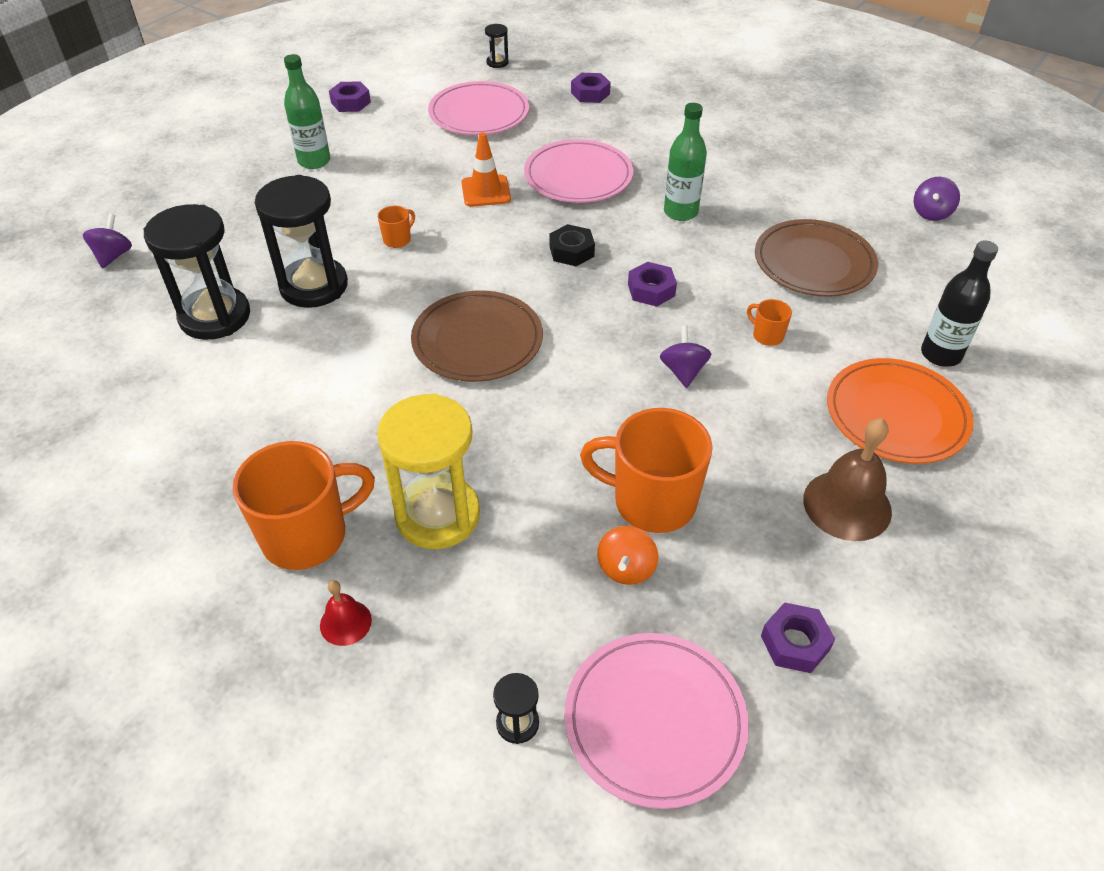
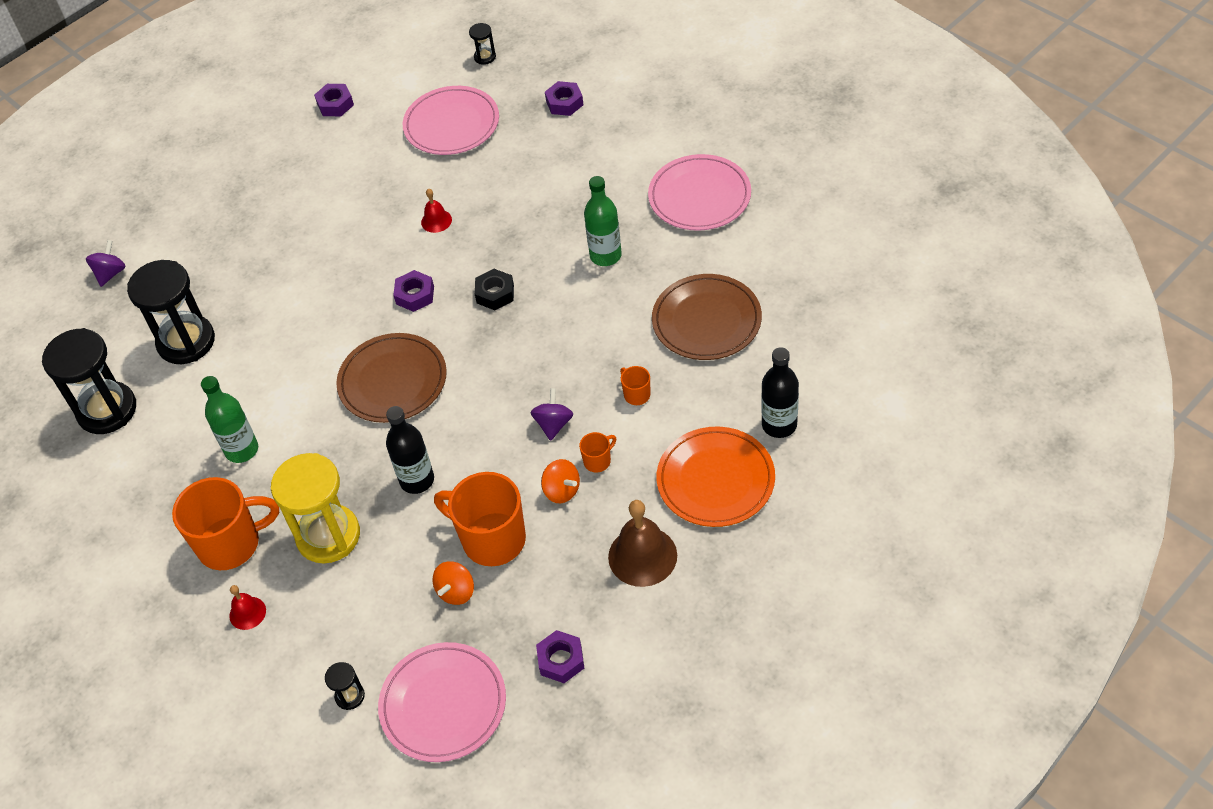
camera: 15 degrees right, 5 degrees up
(314, 161) = (291, 176): green bottle -> green bottle (242, 450)
(314, 286) = (269, 316): black hourglass -> black hourglass (107, 410)
(398, 239) = (348, 271): orange mug -> orange mug (598, 461)
(486, 191) = (436, 221): orange traffic cone -> red bell
(536, 442) = (417, 480): none -> black bottle
(578, 176) = (524, 208): pink plate -> pink plate (699, 196)
(651, 290) = (552, 340): purple nut -> purple nut (415, 295)
(719, 440) = (562, 491): none -> orange spinning top
(931, 213) = (839, 271): purple spinning top -> none

